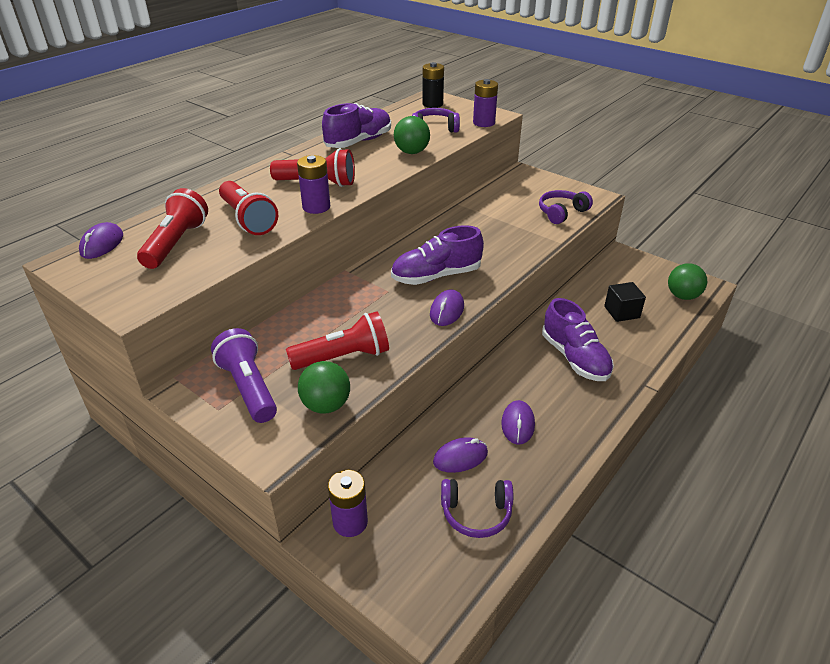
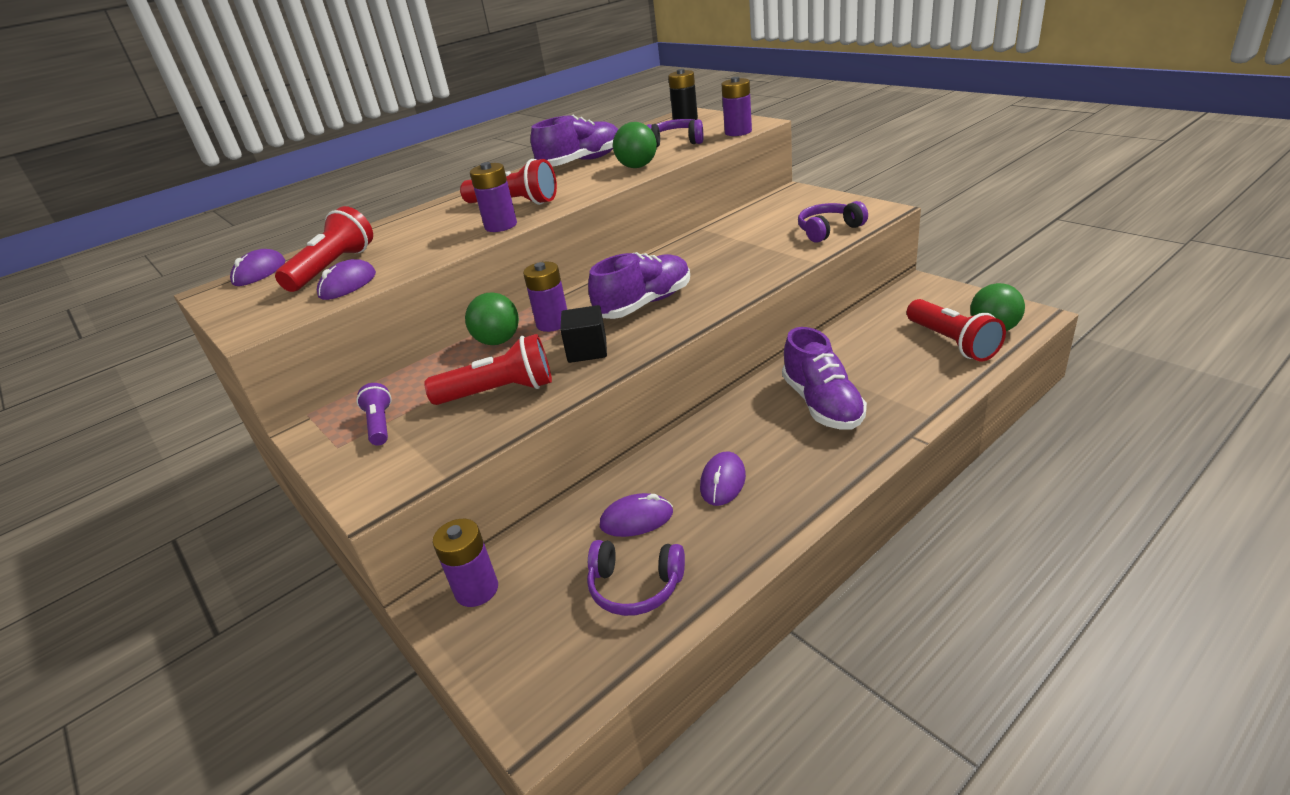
camera: 15 degrees right, 5 degrees down
(248, 219) = (420, 242): red flashlight -> red flashlight (952, 343)
(248, 388) = (380, 424): purple flashlight -> purple flashlight, size x0.60
(326, 405) = (457, 443): green ball -> green ball (498, 341)
(364, 292) = (553, 323): none -> purple battery
(436, 276) = (644, 304): purple shoe -> purple shoe turned 150 degrees clockwise
(447, 310) = (643, 340): purple mouse -> purple mouse (348, 285)
(621, 312) = (902, 350): black cube -> black cube (587, 350)

